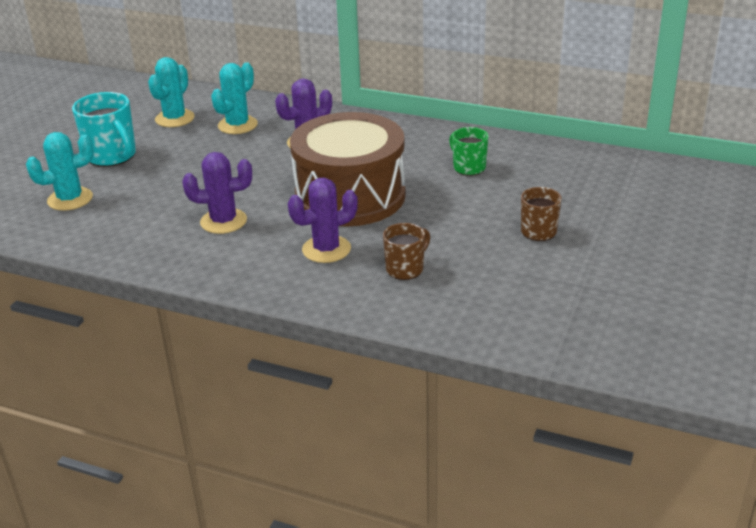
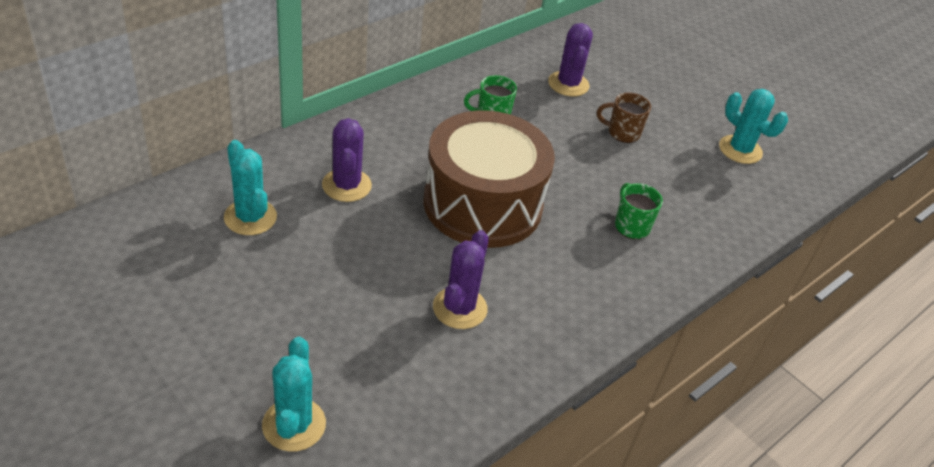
camera: 70 degrees left, 10 degrees up
(112, 156) = (216, 349): turquoise mug -> none
(175, 118) = (173, 260): turquoise cactus -> turquoise cactus (740, 150)
(326, 249) = (567, 258): purple cactus -> purple cactus (568, 84)
(405, 269) = (631, 226): brown mug -> green mug

